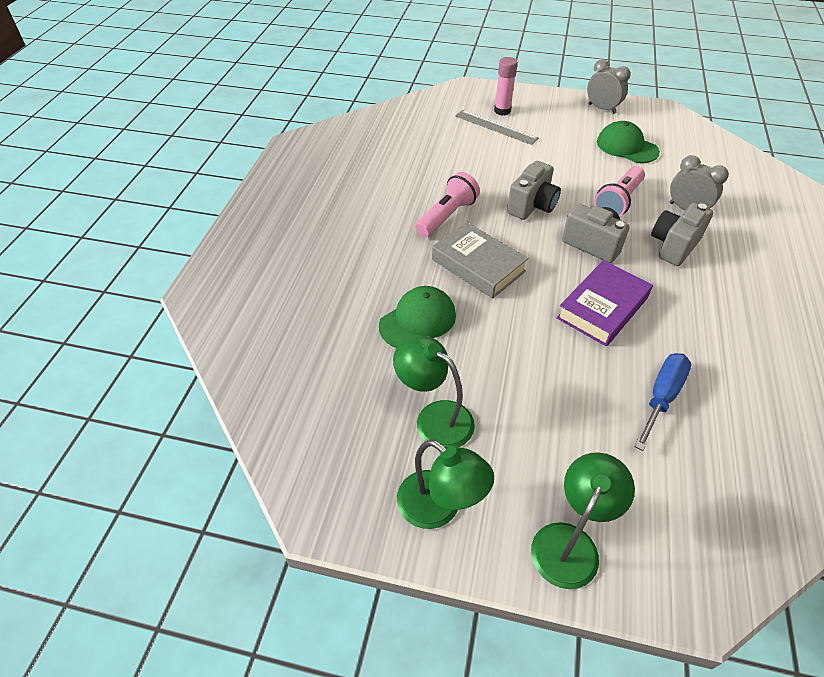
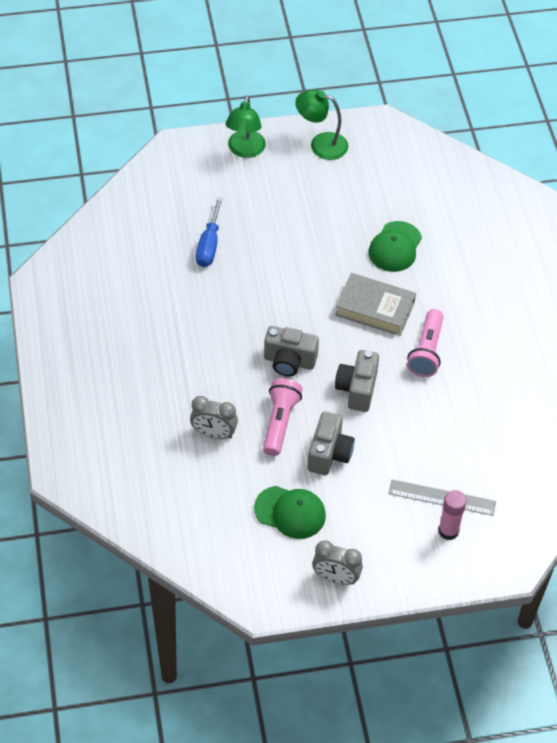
camera: 155 degrees right, 5 degrees up
(434, 418) = (348, 187): green lamp -> none
(602, 308) = (265, 301): purple book -> none
(673, 246) = (219, 383): grey camera -> grey camera (329, 454)

